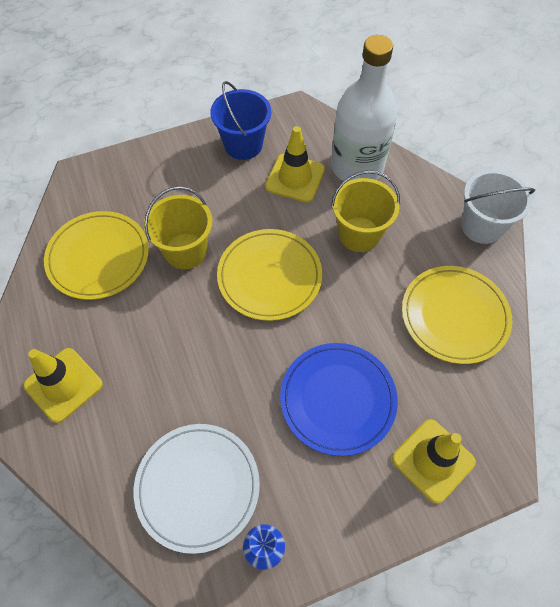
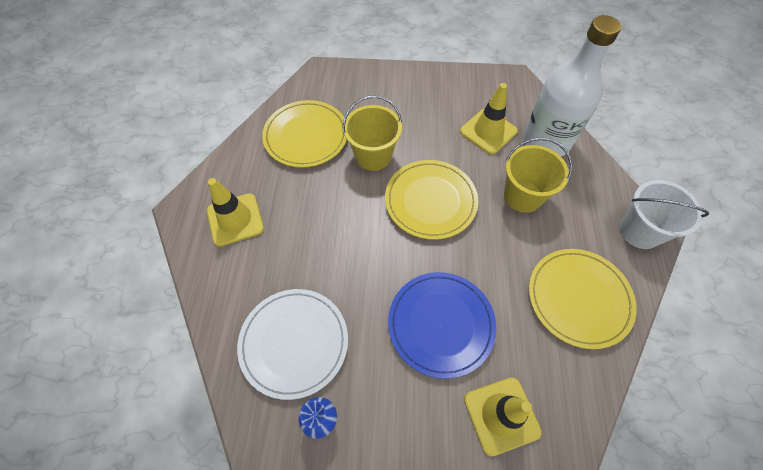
camera: 25 degrees right, 0 degrees up
(243, 145) = (457, 91): blue bucket -> none

